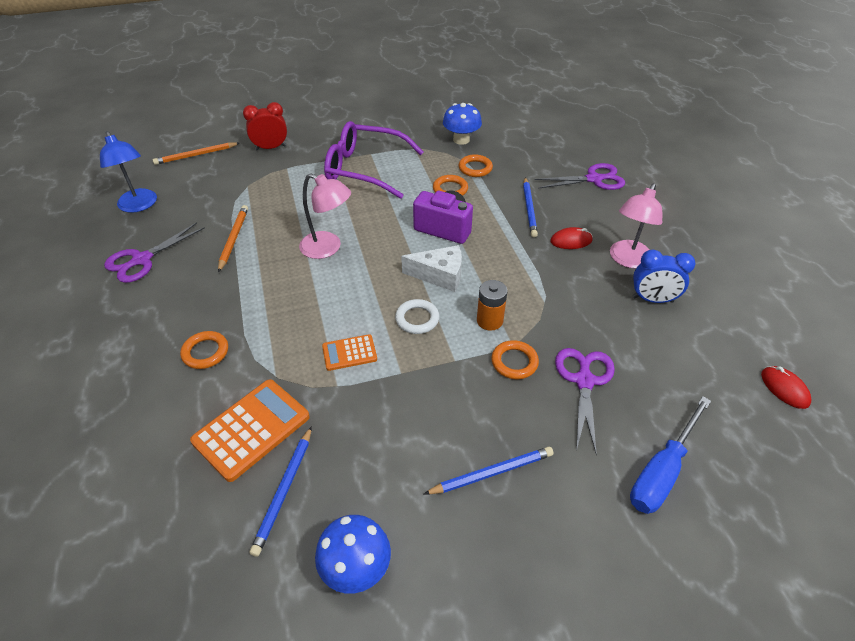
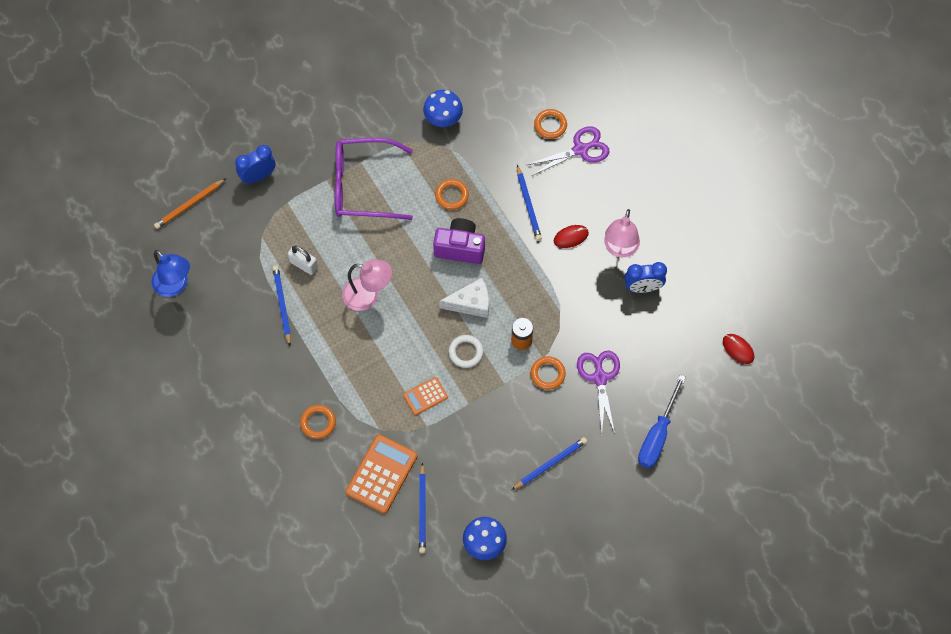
camera: 15 degrees left, 20 degrees up
(142, 259) = (216, 347): purple scissors -> none
(234, 239) = (282, 305): orange pencil -> blue pencil
(270, 148) = (258, 176): red clock -> blue clock
(275, 212) = (304, 264): none -> white padlock
(475, 168) = (467, 160): orange ring -> orange ring (550, 125)

